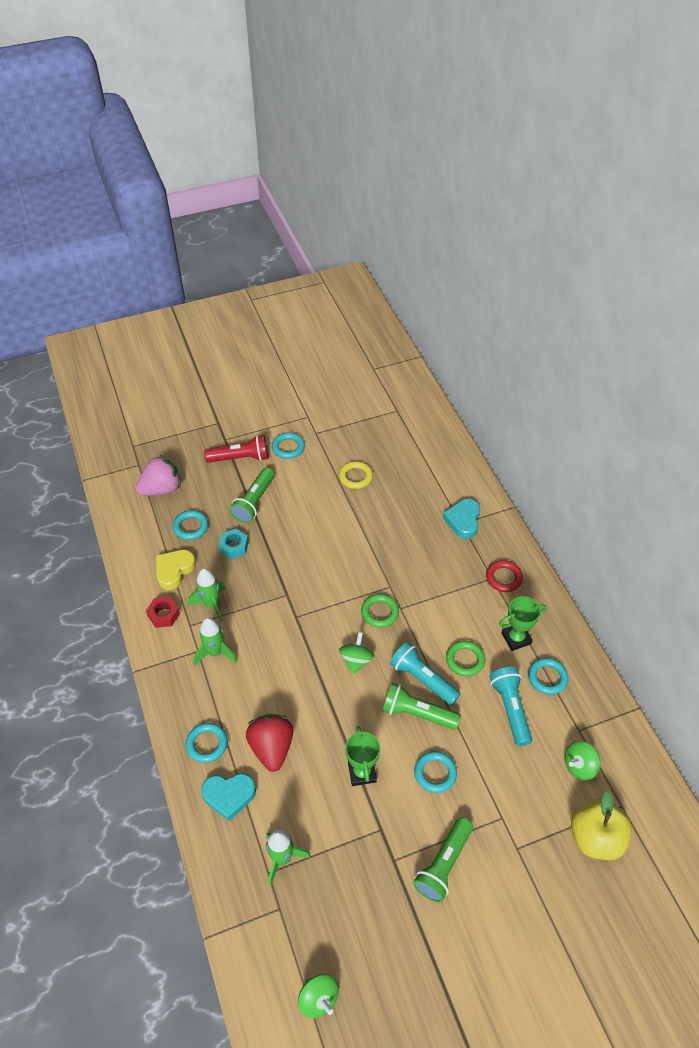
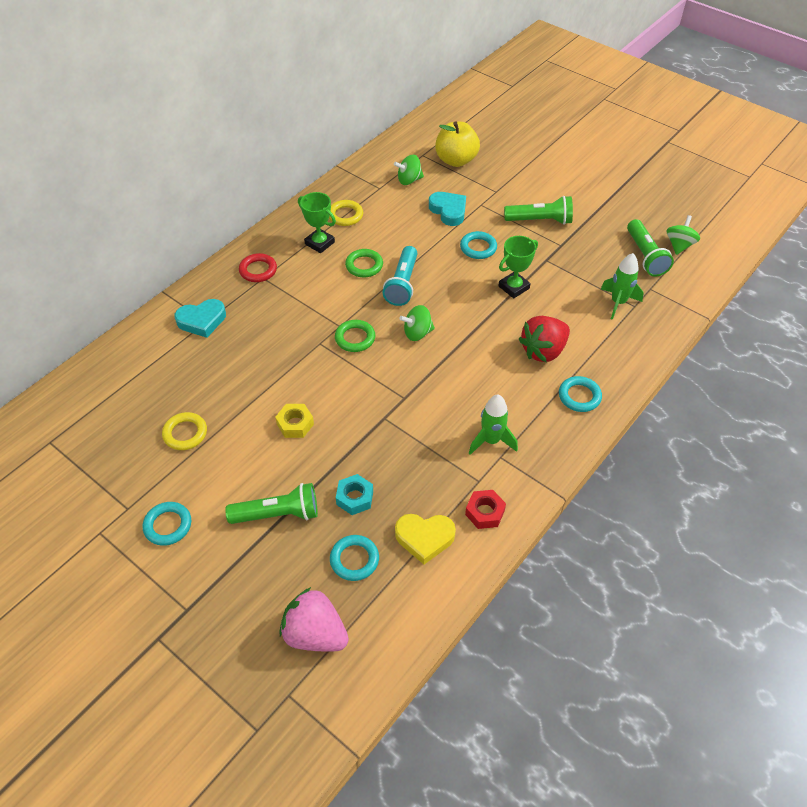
camera: 120 degrees left, 0 degrees up
(211, 605) = (441, 476): green rocket -> none
(229, 796) = (605, 358): turquoise heart -> turquoise heart (448, 211)
(240, 458) = (213, 570): red flashlight -> none
(320, 539) = (295, 424): none -> yellow nut
(417, 713) = (436, 275): green flashlight -> green flashlight (645, 256)
(510, 709) = (389, 226): turquoise flashlight -> none
(547, 678) = (345, 215): turquoise ring -> yellow ring
(579, 766) = (409, 180): green spinning top -> green spinning top turned 135 degrees clockwise

